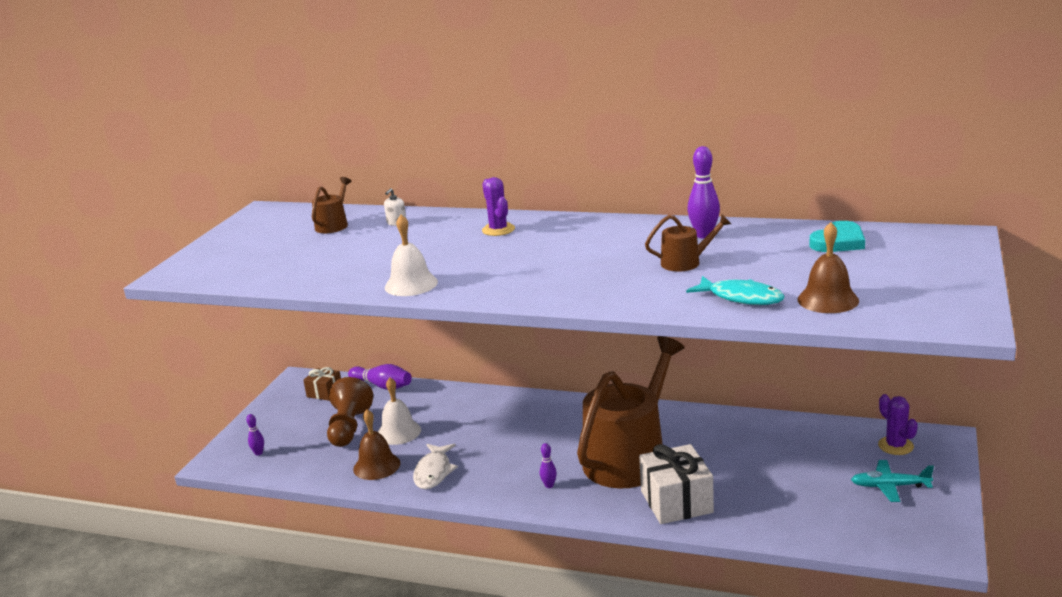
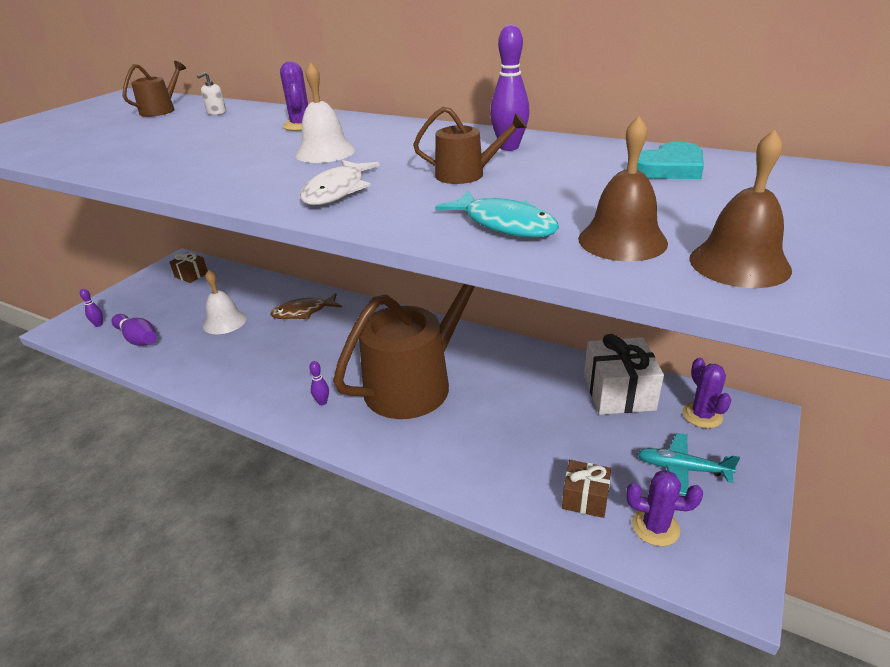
camera: 10 degrees right, 10 degrees up
(349, 428) = (187, 311): brown pawn -> none
(376, 466) = (183, 353): brown bell -> brown bell (739, 263)
(382, 386) = (241, 275): purple bowling pin -> purple bowling pin (138, 339)
(411, 284) = (155, 169): white bell -> white bell (325, 152)
(434, 472) = (227, 369): white fish -> white fish (337, 191)
(478, 412) = (303, 312): none -> brown fish
(676, 501) = (438, 445): white gift -> white gift (618, 392)
(818, 519) = (585, 498): none -> brown gift
(880, 528) = (655, 527): none -> purple cactus

